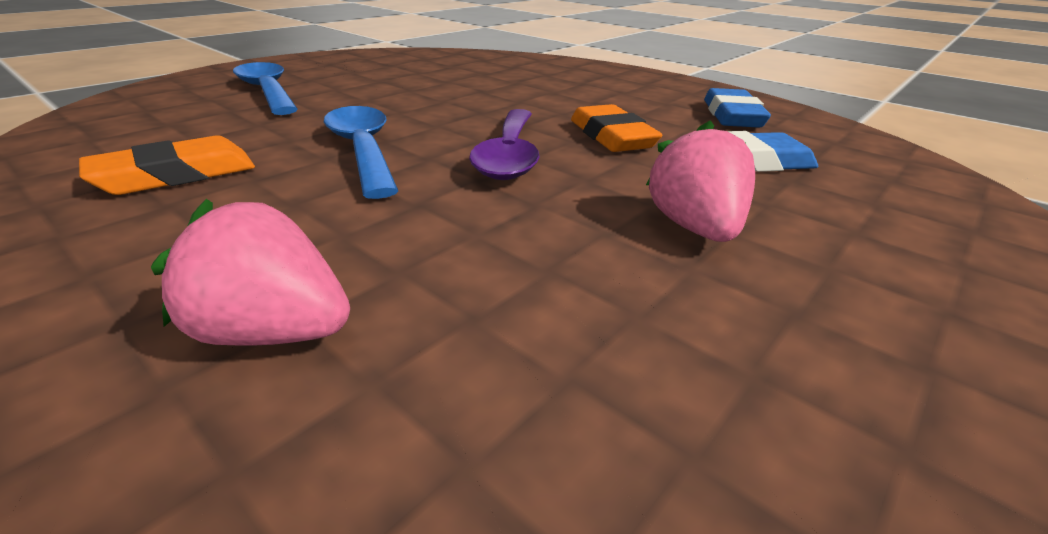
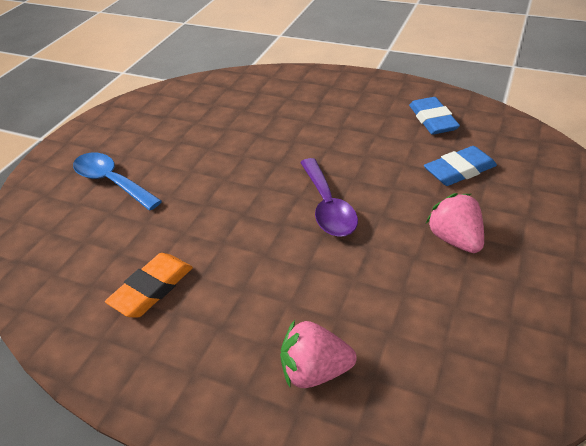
camera: 15 degrees left, 10 degrees up
(363, 150) = (239, 229): blue spoon -> none
(612, 136) = (374, 167): orange eraser -> none

